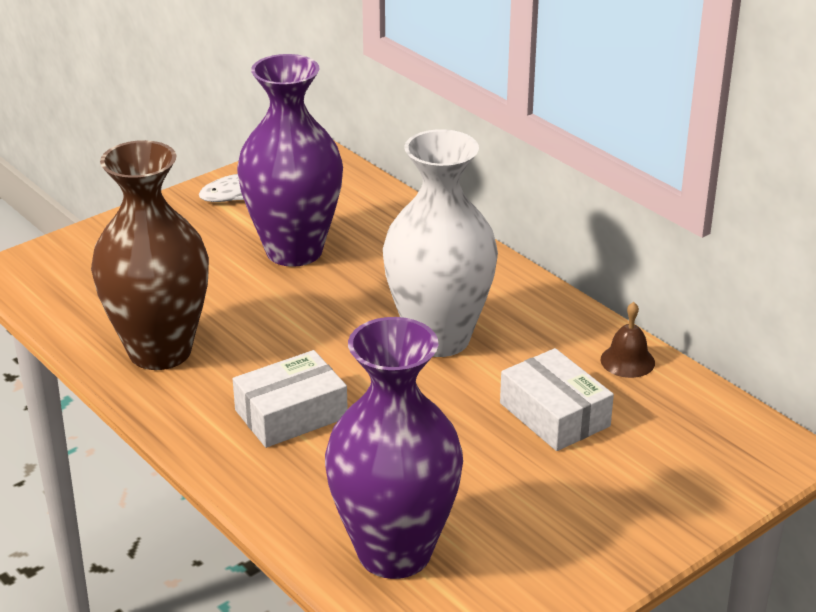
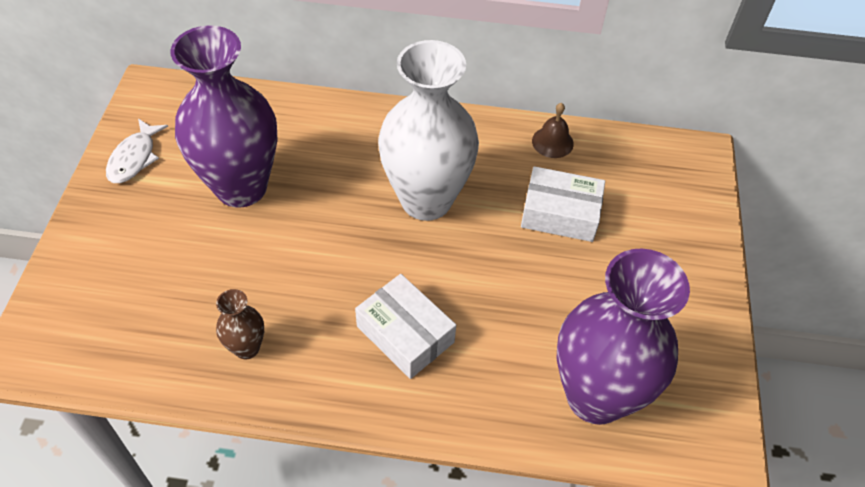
camera: 45 degrees left, 20 degrees up
(160, 351) = (247, 348): brown vase -> brown vase, size x0.43
(291, 414) = (405, 334): white box -> white box turned 60 degrees counterclockwise

